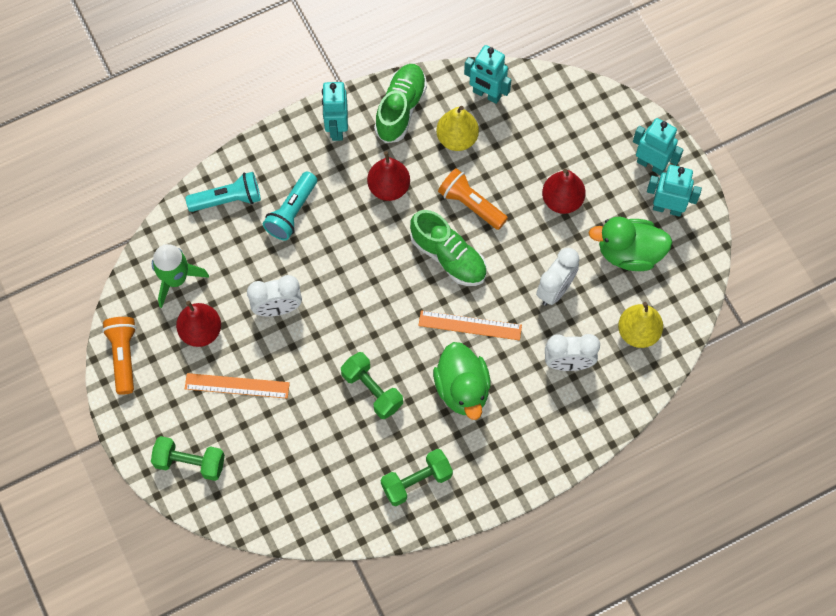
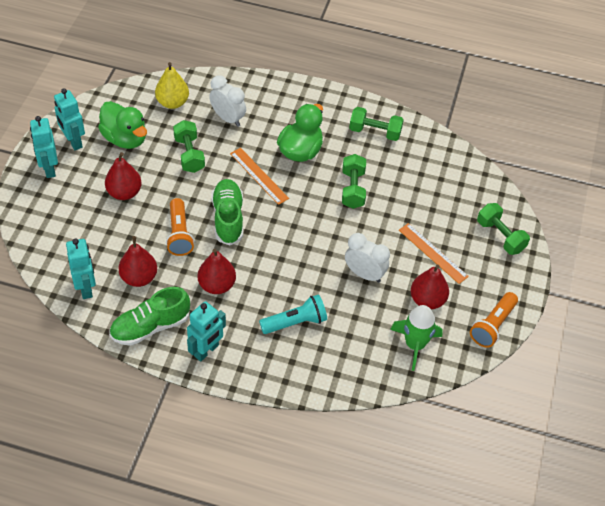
camera: 140 degrees left, 15 degrees down
(228, 199) = (330, 366): turquoise flashlight -> none
(457, 139) = (139, 278): yellow pear -> red pear
(555, 290) = (189, 154): white clock -> green dumbbell

